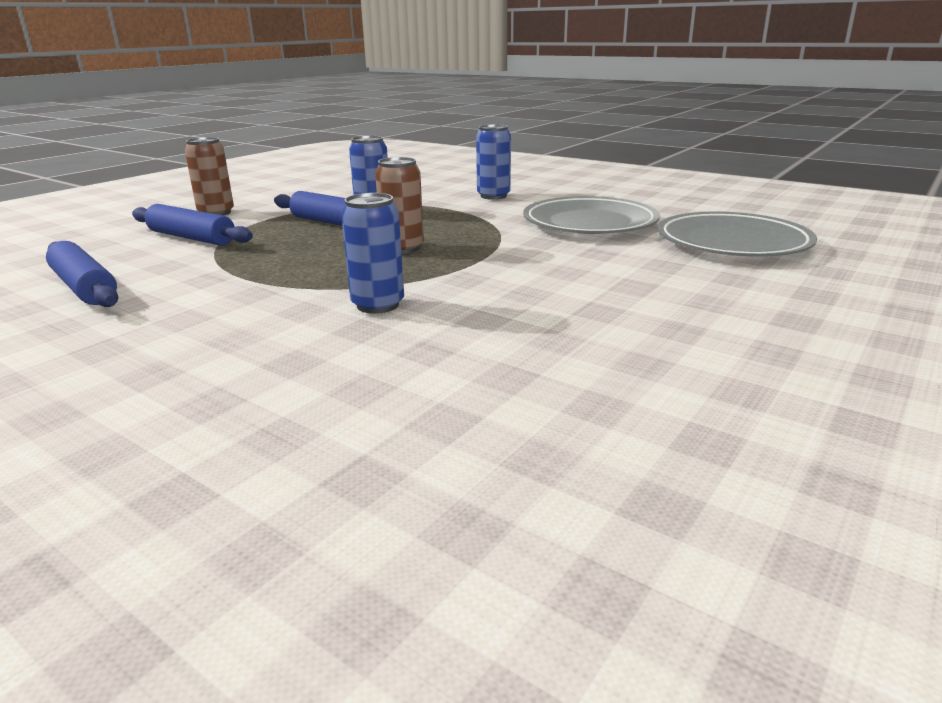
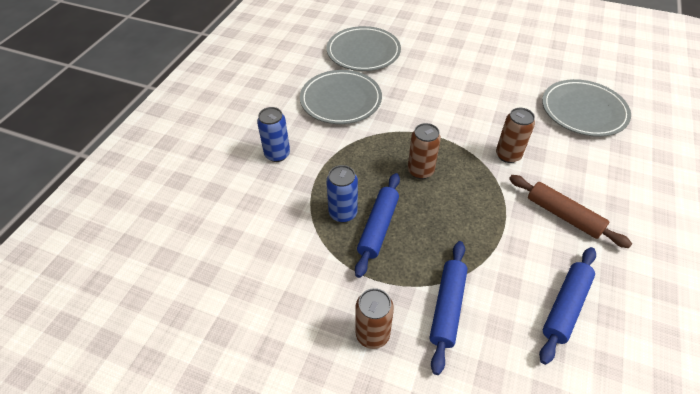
camera: 105 degrees left, 25 degrees up
(203, 319) = (563, 215): none -> brown rolling pin
(378, 305) = (508, 155): blue can -> brown can
(447, 422) = (583, 111): none -> grey plate

